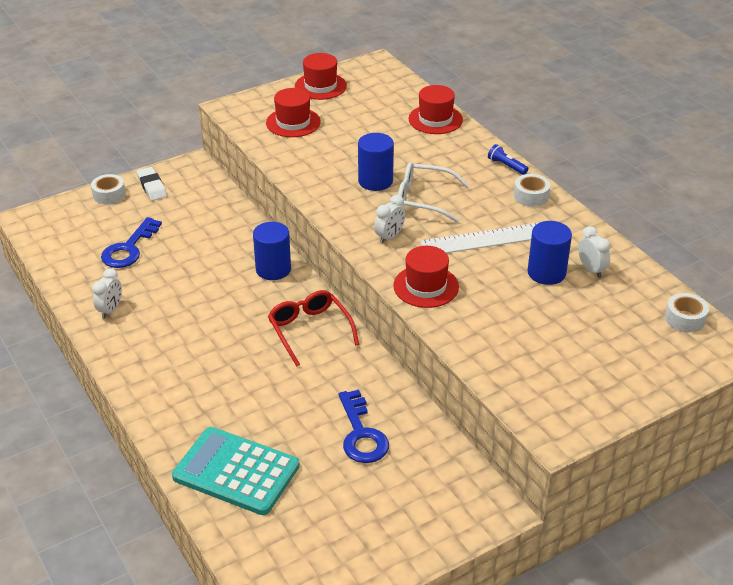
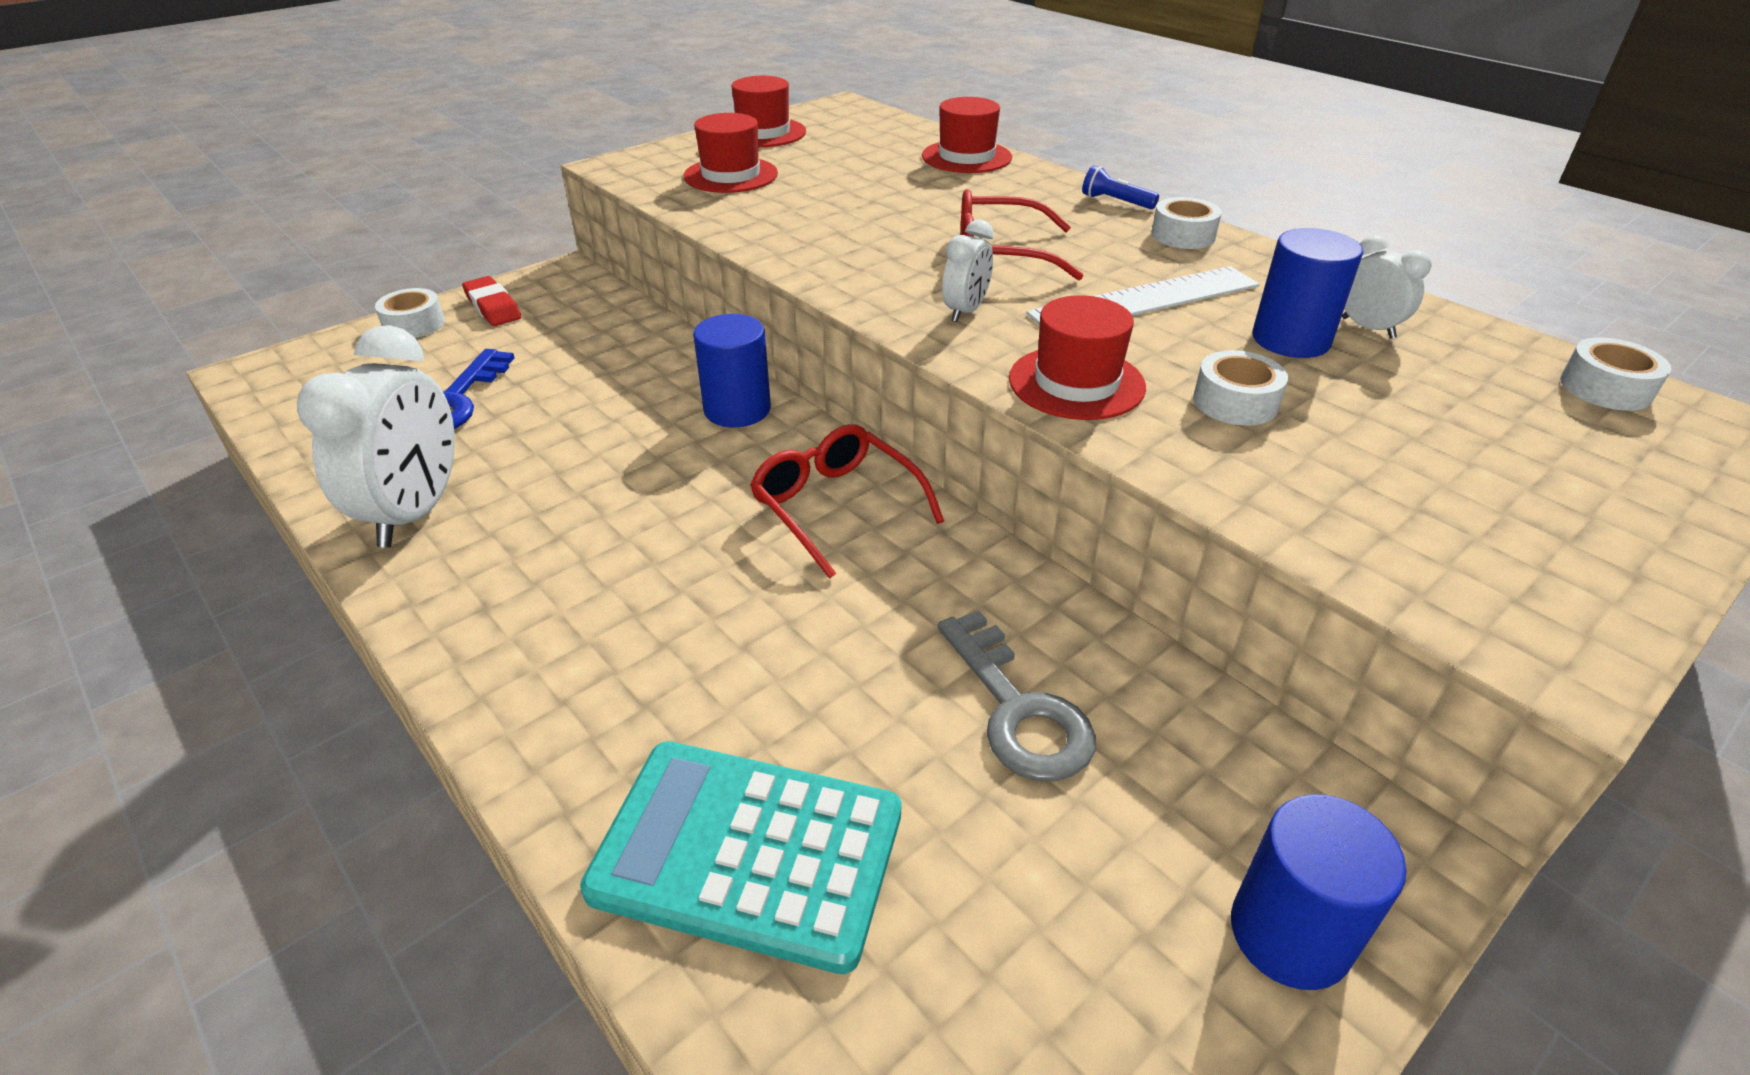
camera: 10 degrees left, 0 degrees up
(110, 310) = (415, 513): white clock -> white clock, size x1.98
(152, 187) = (493, 307): white eraser -> red eraser
(361, 434) = (1018, 710): blue key -> grey key
(375, 181) = (902, 236): blue cylinder -> blue cylinder (1290, 933)
(424, 199) = (1001, 254): white glasses -> red glasses
(496, 306) = (1235, 402): none -> white tape

